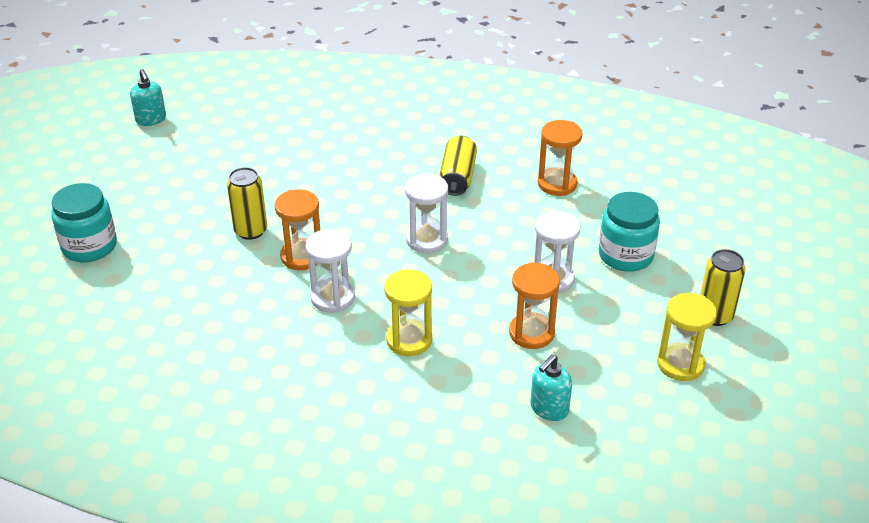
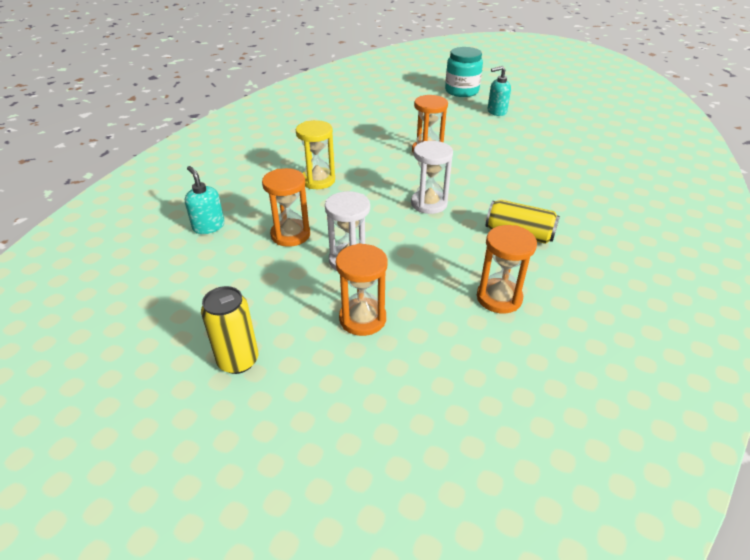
camera: 105 degrees right, 0 degrees up
(151, 119) = (606, 111): turquoise soap dispenser -> turquoise soap dispenser (496, 112)
(250, 231) = (463, 136): yellow can -> none
(332, 298) = (378, 158): white hourglass -> none
(625, 255) = (362, 319): turquoise jar -> orange hourglass
(680, 364) = (196, 312): yellow hourglass -> none

